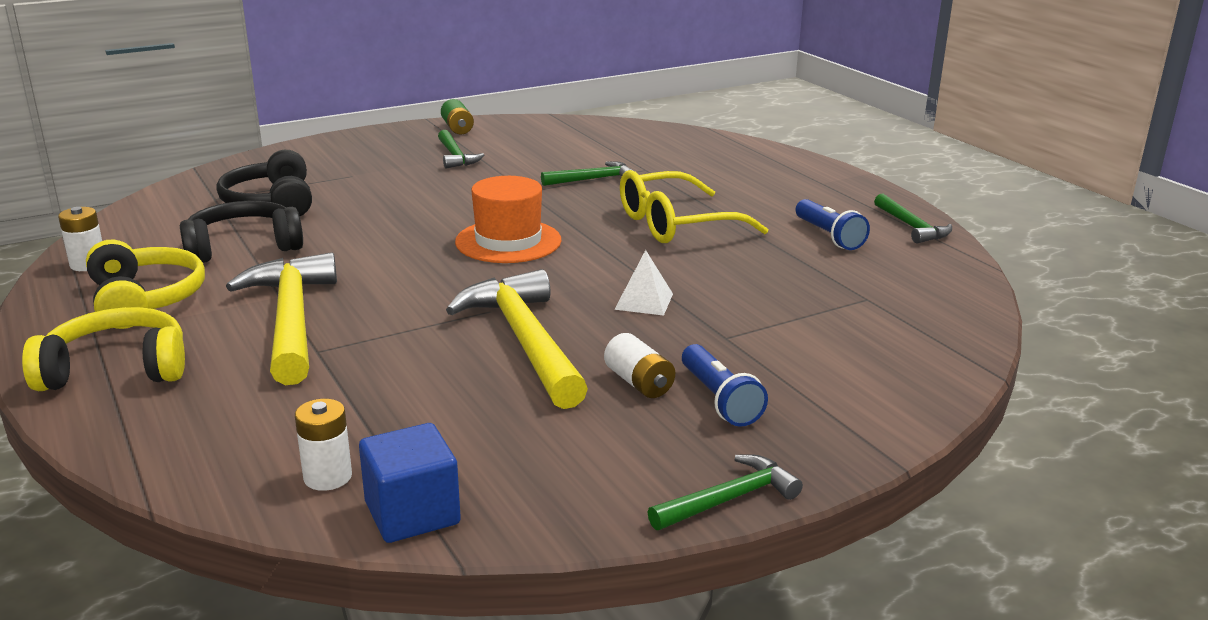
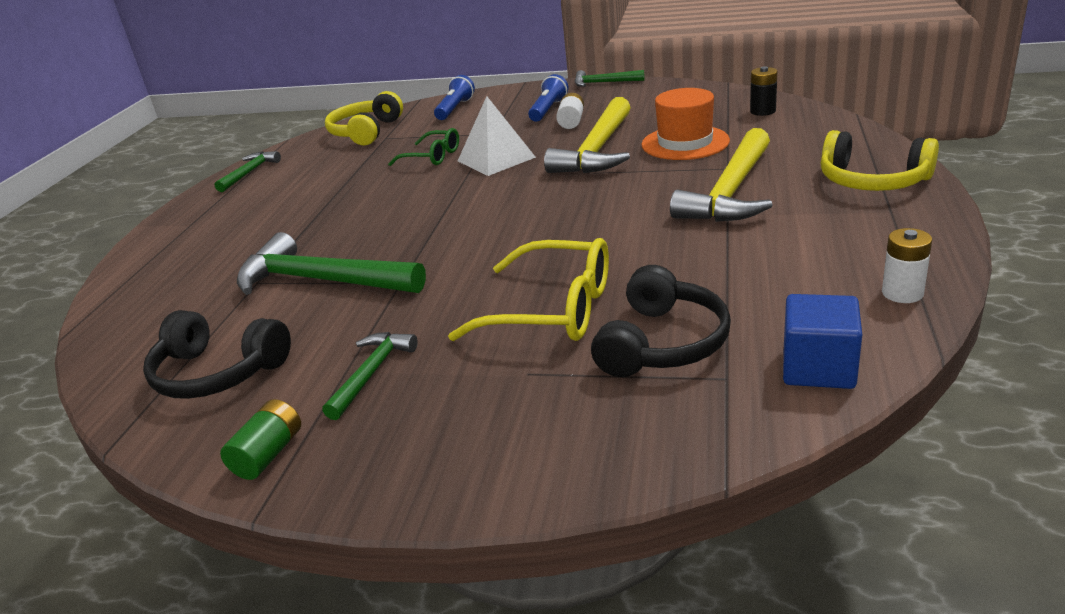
camera: 135 degrees left, 5 degrees up
(145, 300) = (844, 235): yellow headphones -> yellow headphones (366, 132)
(243, 247) = (731, 276): black headphones -> black headphones (218, 372)
(328, 477) = (762, 111): white battery -> black battery
(412, 513) = (734, 95): blue cube -> blue cube (818, 368)
(508, 241) = (503, 224): orange hat -> orange hat (685, 143)
(592, 179) = (322, 281): green hammer -> green hammer, size x1.87
(644, 301) = (496, 159): white pyramid -> white pyramid, size x1.61
(675, 224) = (367, 210): yellow glasses -> yellow glasses (553, 310)
(734, 287) = (432, 157): none -> green glasses
(829, 236) = (306, 177): blue flashlight -> blue flashlight (455, 109)

